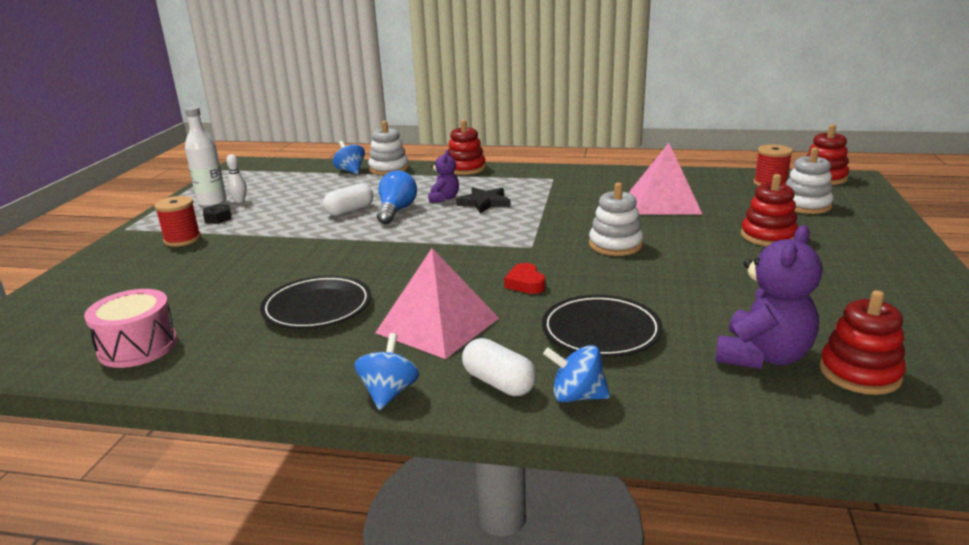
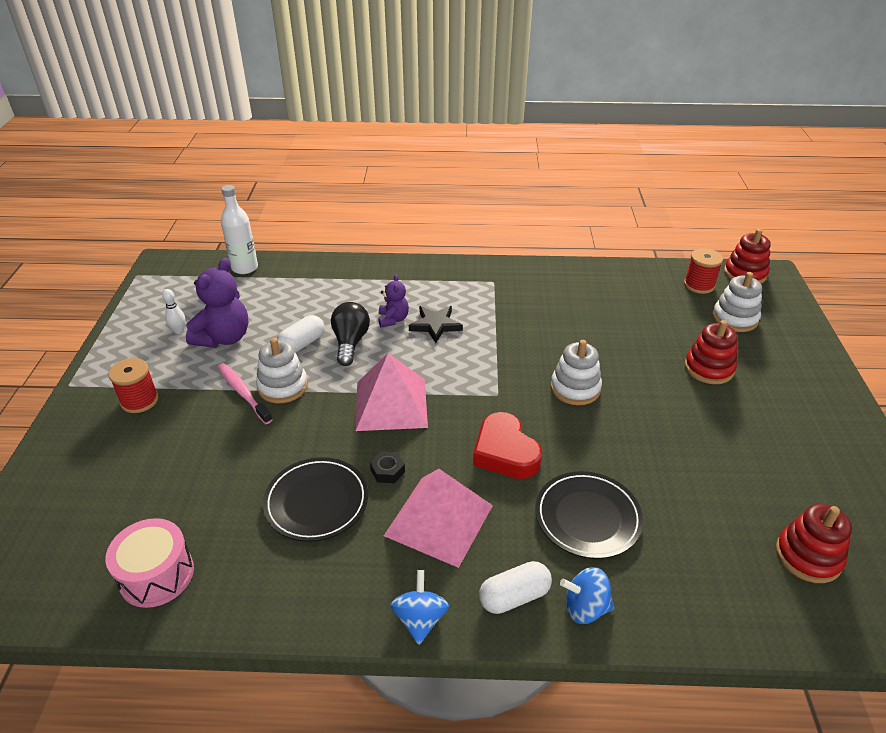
camera: 10 degrees left, 15 degrees up
(212, 202) = (149, 334): white bottle -> white bottle (245, 268)
(218, 218) = (165, 363): black nut -> black nut (387, 471)
(280, 238) = (243, 393): none -> pink toothbrush
(350, 171) = (282, 273): blue spinning top -> none
(389, 169) = (322, 269): white stacking toy -> white stacking toy (283, 386)
(396, 211) = (350, 342): blue light bulb -> black light bulb
(465, 168) = (402, 266): red stacking toy -> none
(499, 383) = (514, 596): white capsule -> white capsule turned 60 degrees counterclockwise
(525, 283) = (505, 452): red heart -> red heart, size x1.77
(664, 202) = (607, 318): pink pyramid -> pink pyramid (391, 404)
(762, 356) = (728, 541): purple teddy bear -> purple teddy bear (224, 338)

